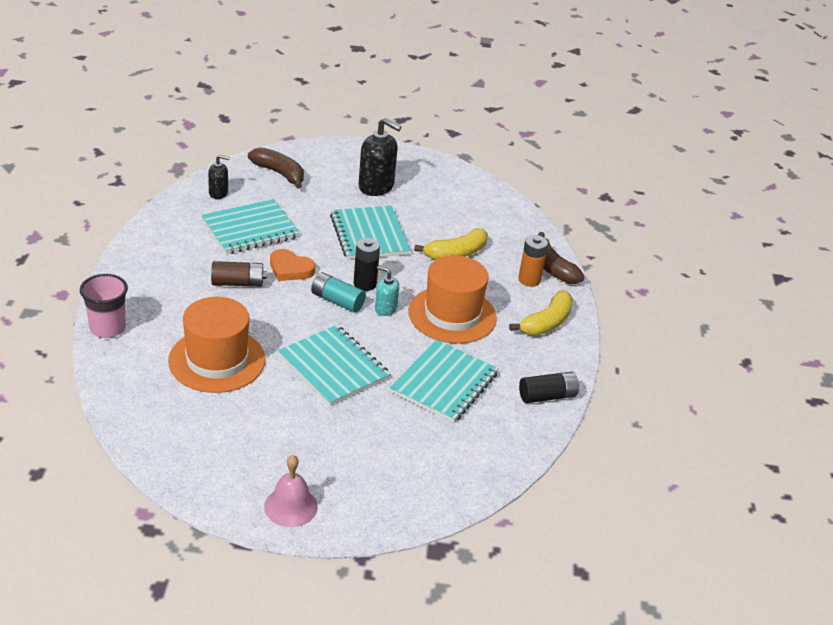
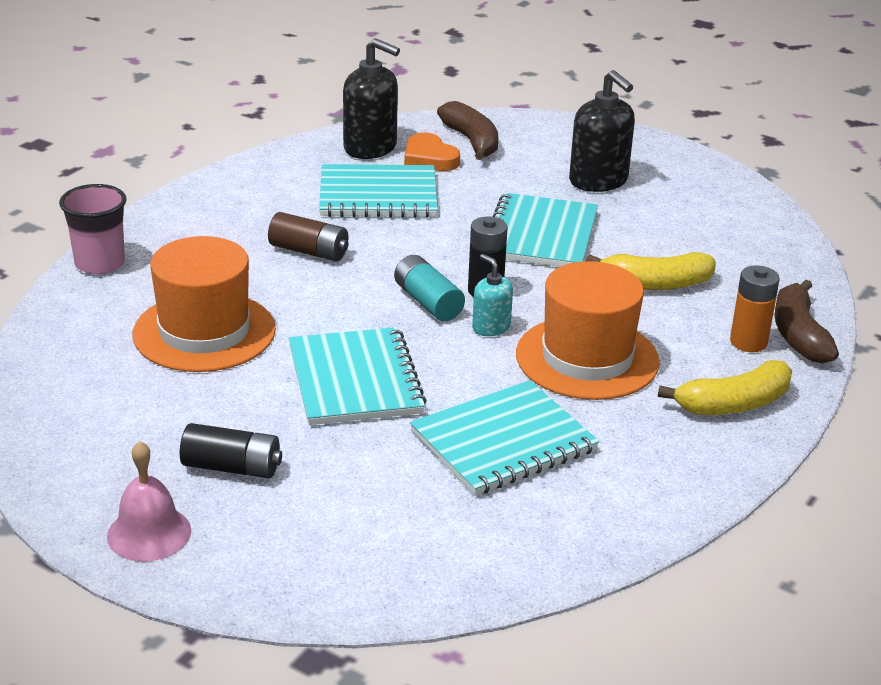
camera: 30 degrees right, 5 degrees down
(218, 193) = (370, 148): black soap dispenser -> black soap dispenser, size x1.81
(290, 269) = (394, 251): orange heart -> orange heart (429, 158)
(547, 396) = (657, 502): black battery -> black battery (232, 467)

